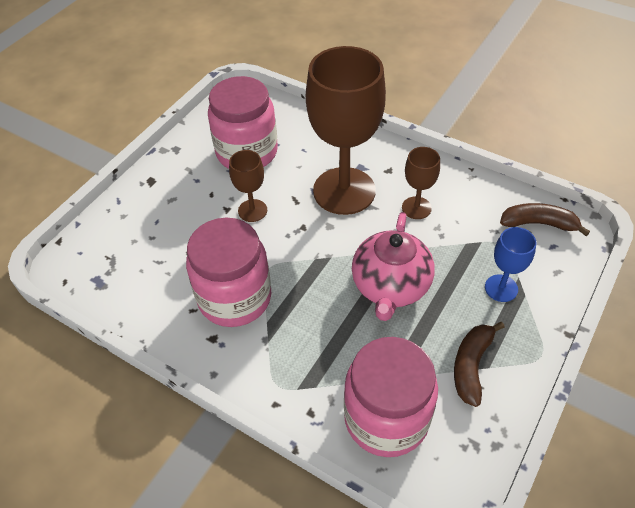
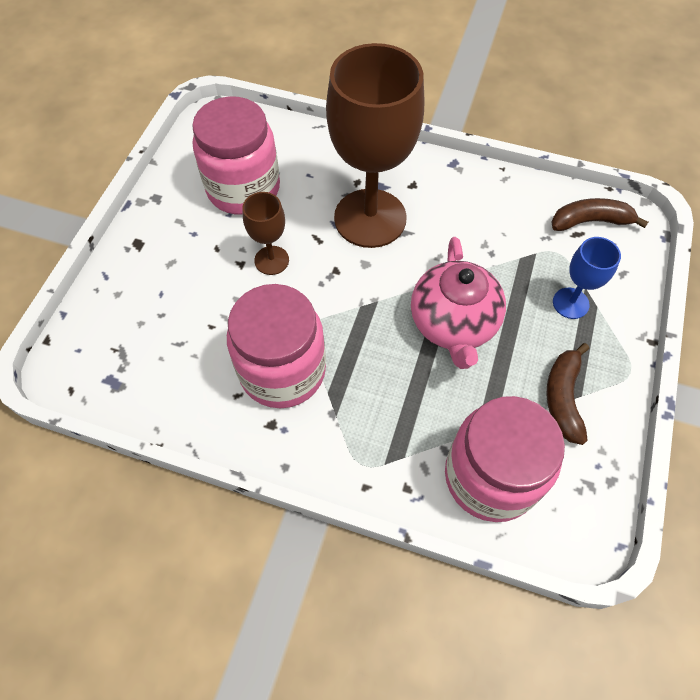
camera: 15 degrees left, 10 degrees up
(416, 208) = (456, 225): brown goblet -> none

